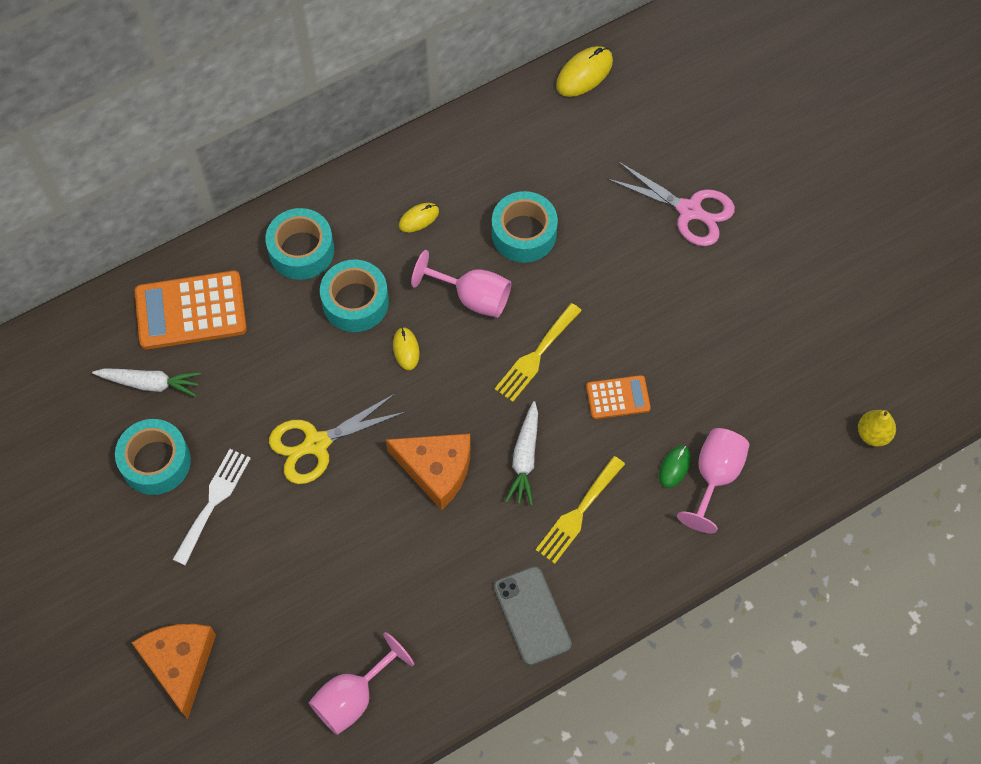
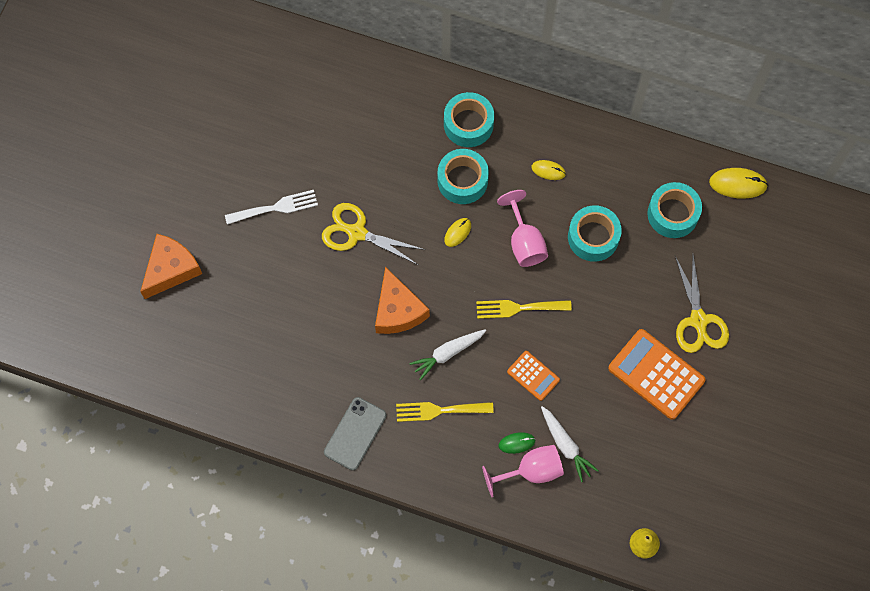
camera: 50 degrees right, 5 degrees up
(150, 383) = (315, 115): white carrot -> white carrot (565, 445)
(156, 462) = (272, 158): turquoise tape -> turquoise tape (672, 214)
(191, 311) = (377, 98): orange calculator -> orange calculator (656, 374)
(353, 697) = (227, 375): pink goblet -> none
(689, 210) = (698, 320): pink scissors -> yellow scissors

